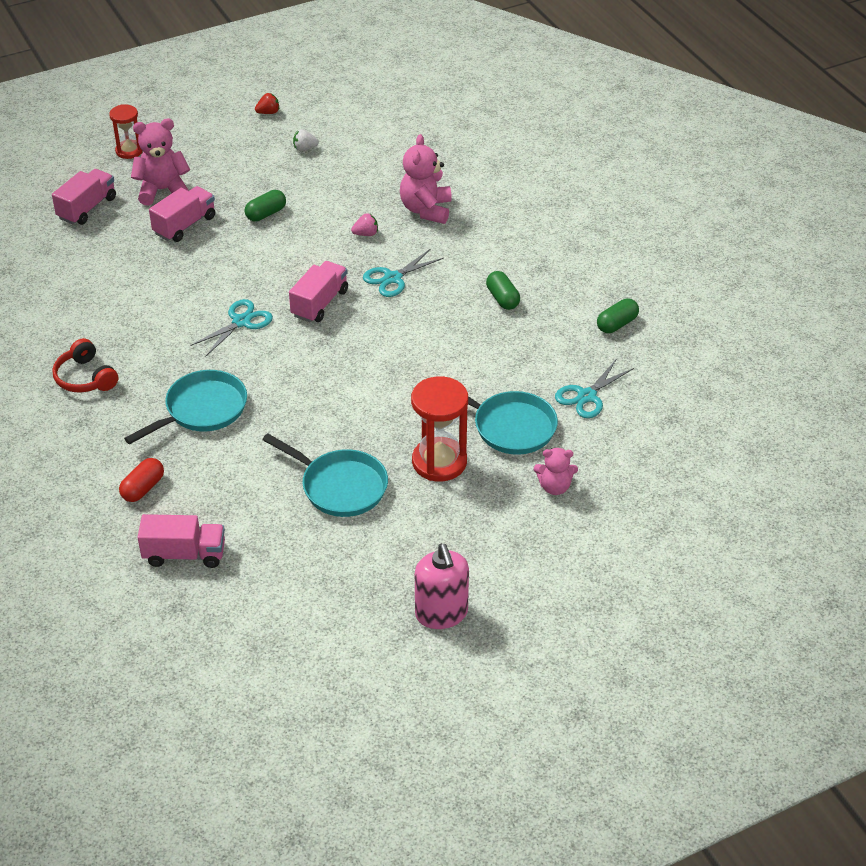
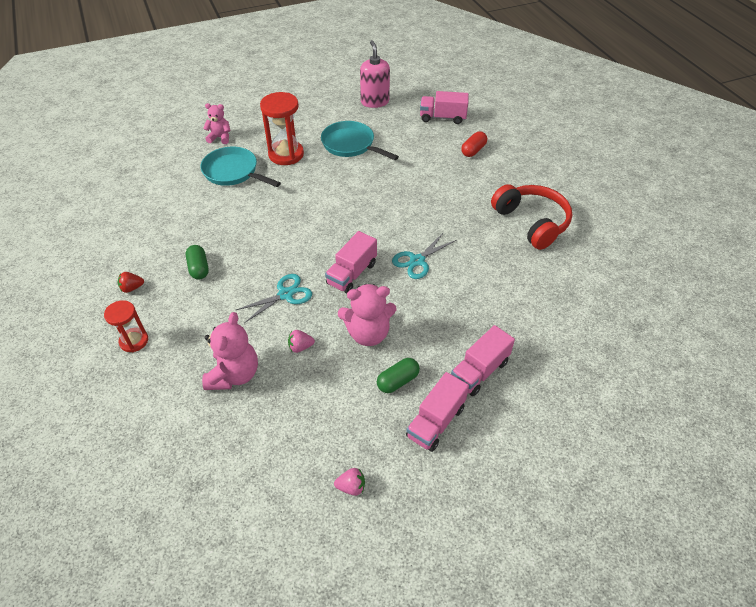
camera: 175 degrees left, 5 degrees up
(85, 378) = (531, 222): red headphones -> red headphones, size x1.57
(87, 208) = (587, 403): pink truck -> pink truck (435, 422)
(129, 151) = (566, 500): red hourglass -> red hourglass (134, 341)
(162, 190) = (511, 425): pink teddy bear -> pink teddy bear (368, 333)
(202, 410) = (441, 194): turquoise pan -> none
(268, 112) = (395, 570): red strawberry -> red strawberry (132, 288)
(304, 148) = (351, 487): white strawberry -> pink strawberry
(441, 613) = (305, 87): pink soap dispenser -> pink soap dispenser (375, 102)
(586, 396) = (172, 188): turquoise scissors -> none
(617, 324) = (119, 240): green capsule -> none

